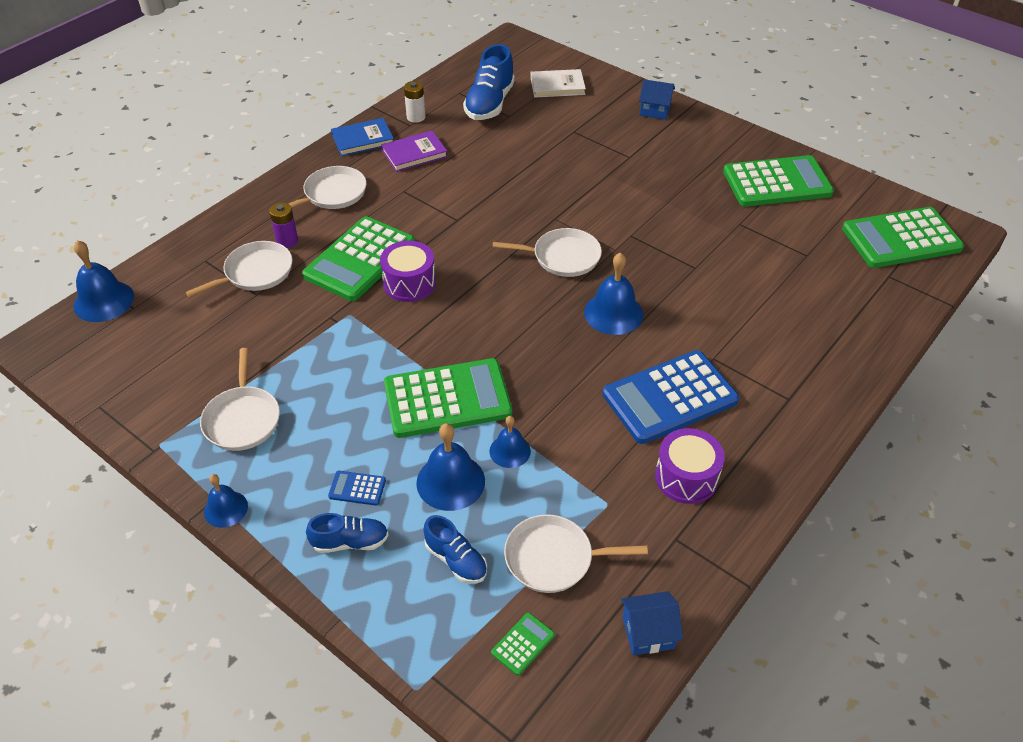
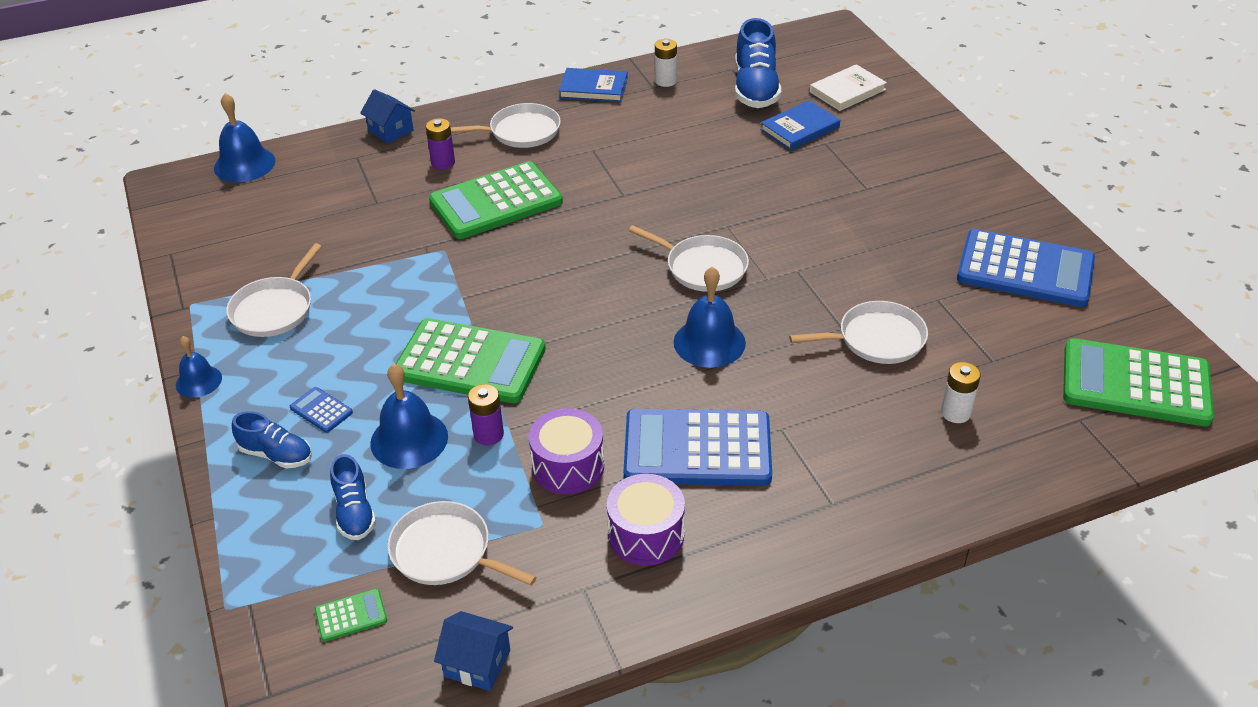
camera: 30 degrees right, 5 degrees down
(255, 273) = (391, 182): white pan -> white pan (876, 339)
(409, 283) = (524, 240): purple drum -> purple drum (568, 466)
(414, 153) = (634, 117): purple book -> none
(489, 104) = (755, 89): blue shoe -> blue shoe turned 45 degrees counterclockwise
(510, 451) = (488, 434): blue bell -> purple battery
(547, 125) = (800, 128): none -> blue book
(557, 86) = (847, 91): white book -> white book turned 60 degrees counterclockwise
(655, 110) = (941, 147): blue house -> blue house (391, 131)
(777, 183) = (1025, 270): green calculator -> blue calculator
(813, 301) = (955, 412): none -> white battery

